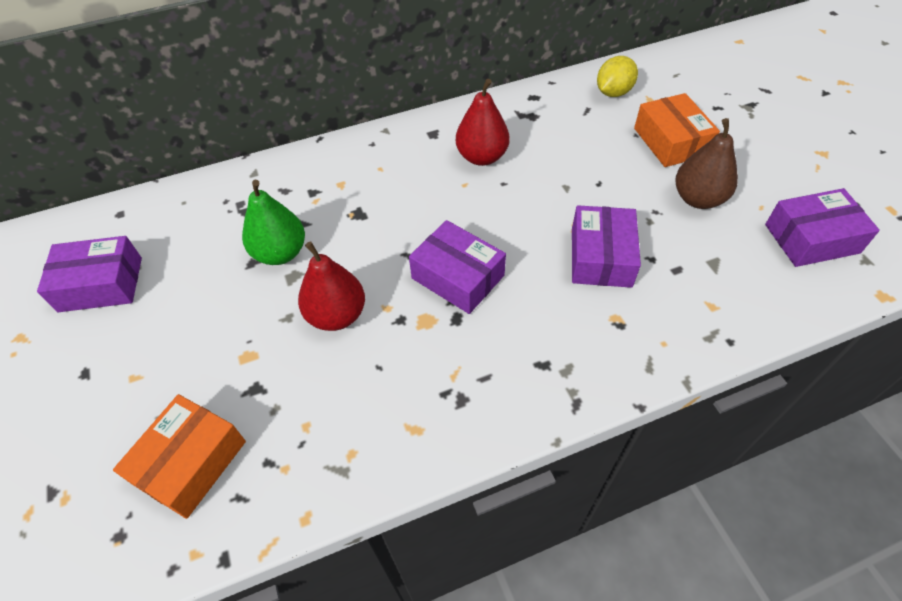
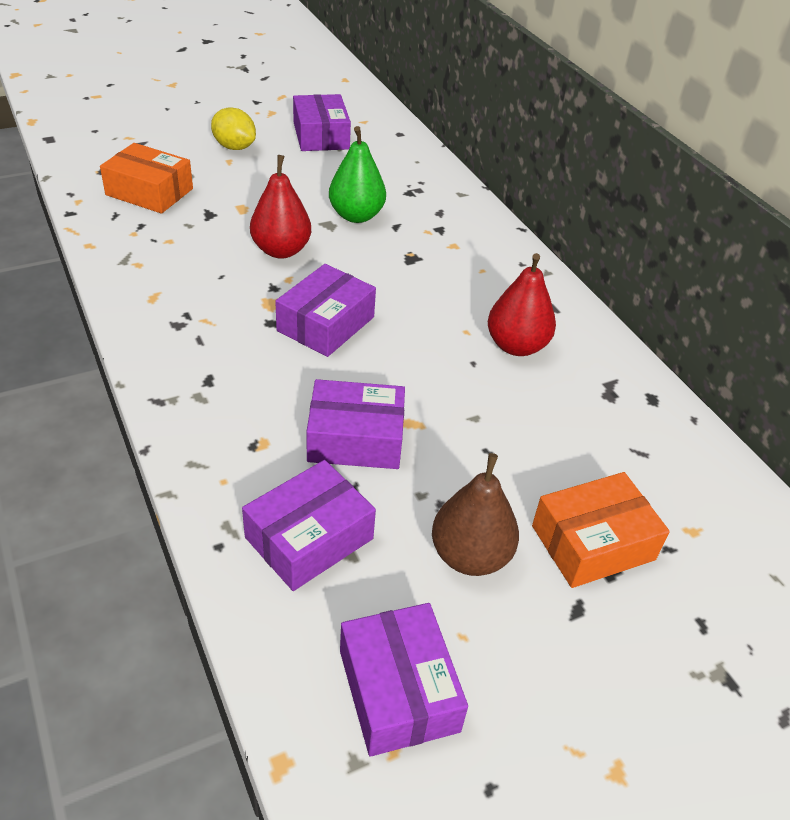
camera: 80 degrees right, 10 degrees down
(613, 92) = (693, 487): yellow lemon -> yellow lemon (234, 147)
(707, 285) = (309, 538): none -> purple box

